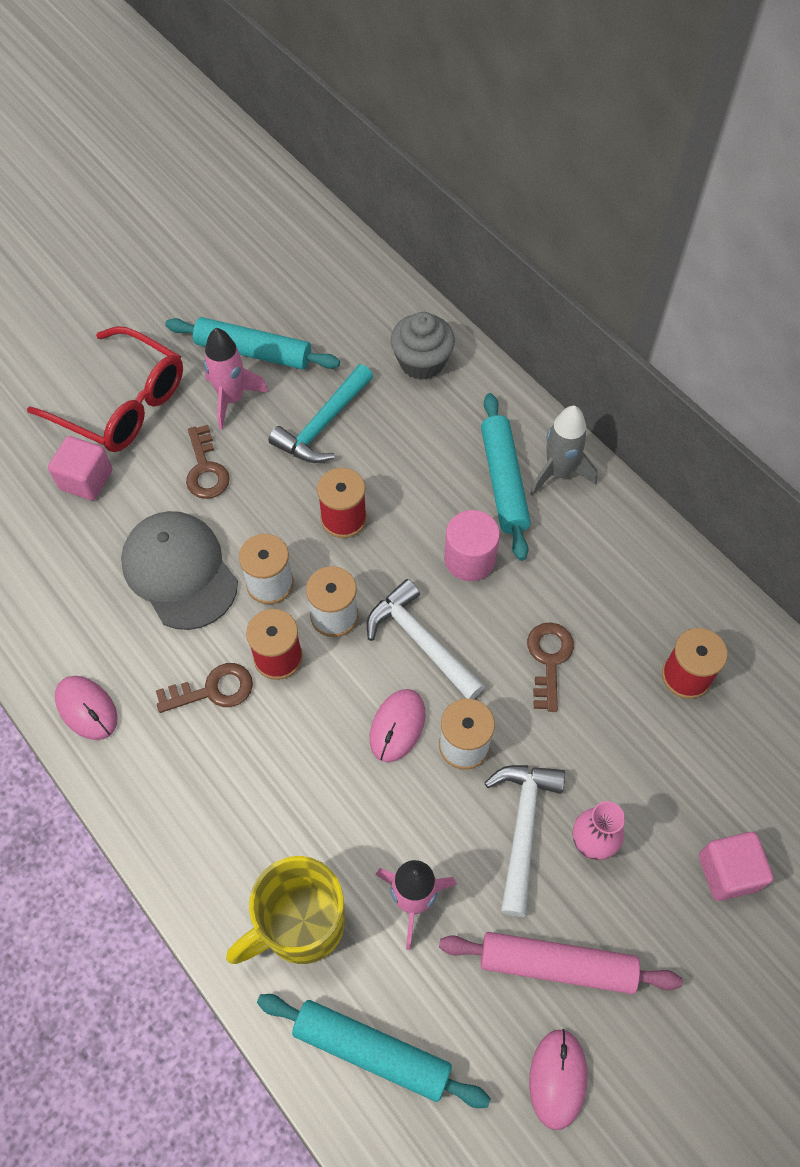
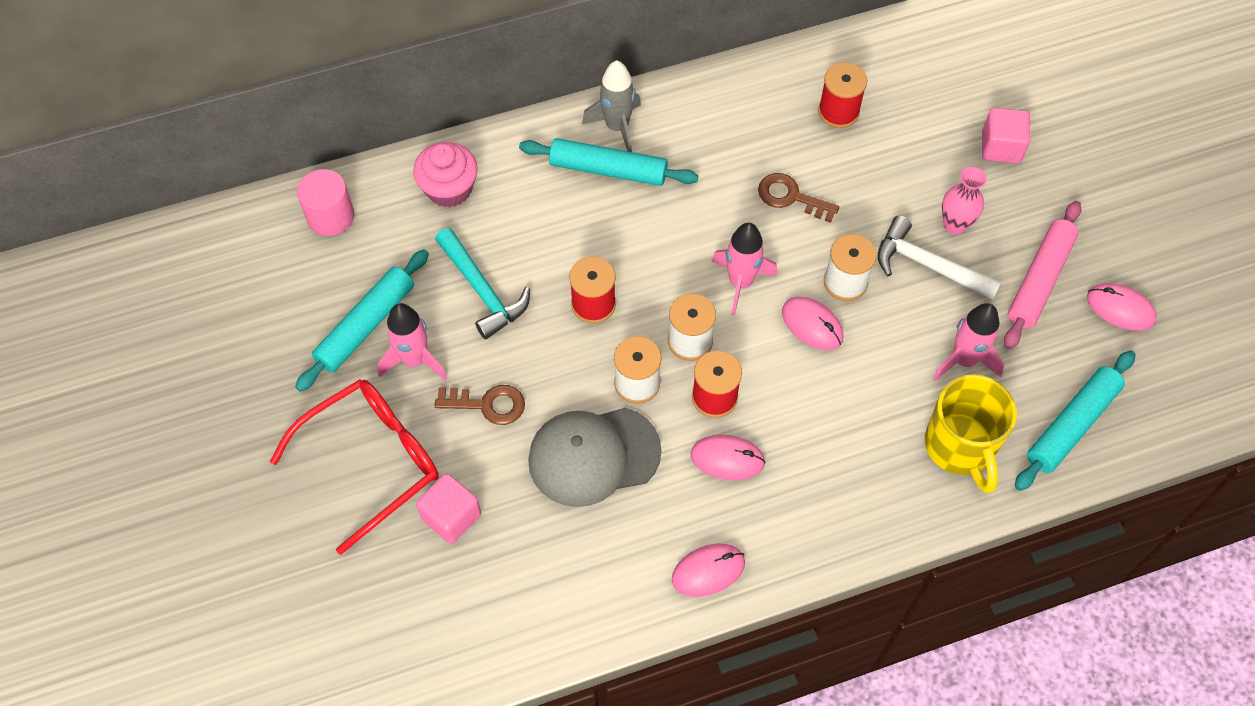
camera: 70 degrees left, 0 degrees up
(213, 690) = (727, 458): brown key -> pink mouse
(421, 642) = (740, 283): white hammer -> pink rocket
(422, 362) = (449, 189): grey cupcake -> pink cupcake
(469, 559) = (675, 221): pink cylinder -> pink cylinder (330, 216)

